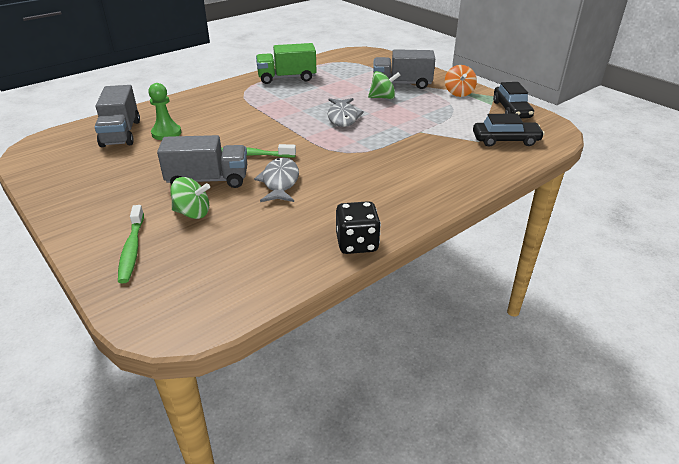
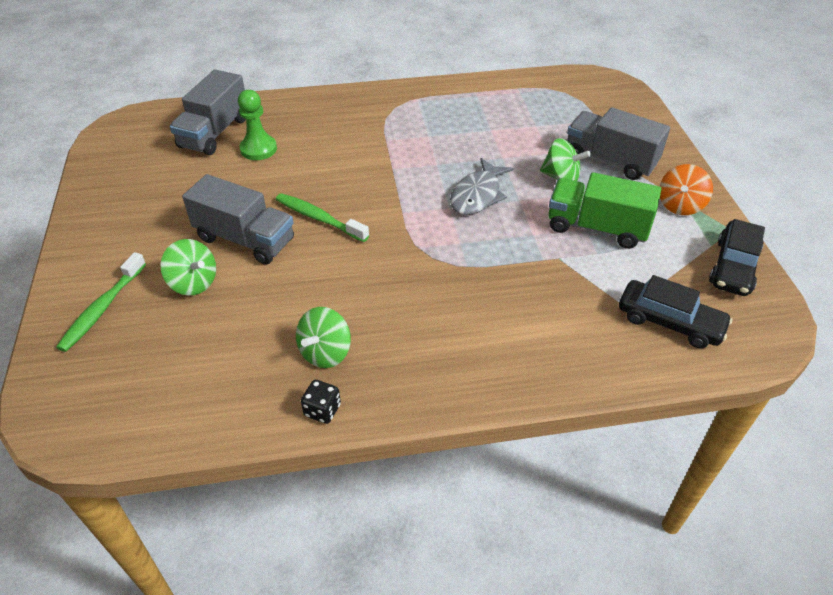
camera: 30 degrees right, 10 degrees up
(280, 182) = (317, 275): grey fish -> none
(287, 78) = (464, 101): green truck -> green truck (597, 228)
(328, 216) = (325, 352): none -> green spinning top
(357, 243) = (322, 410): black dice -> black dice, size x0.58

